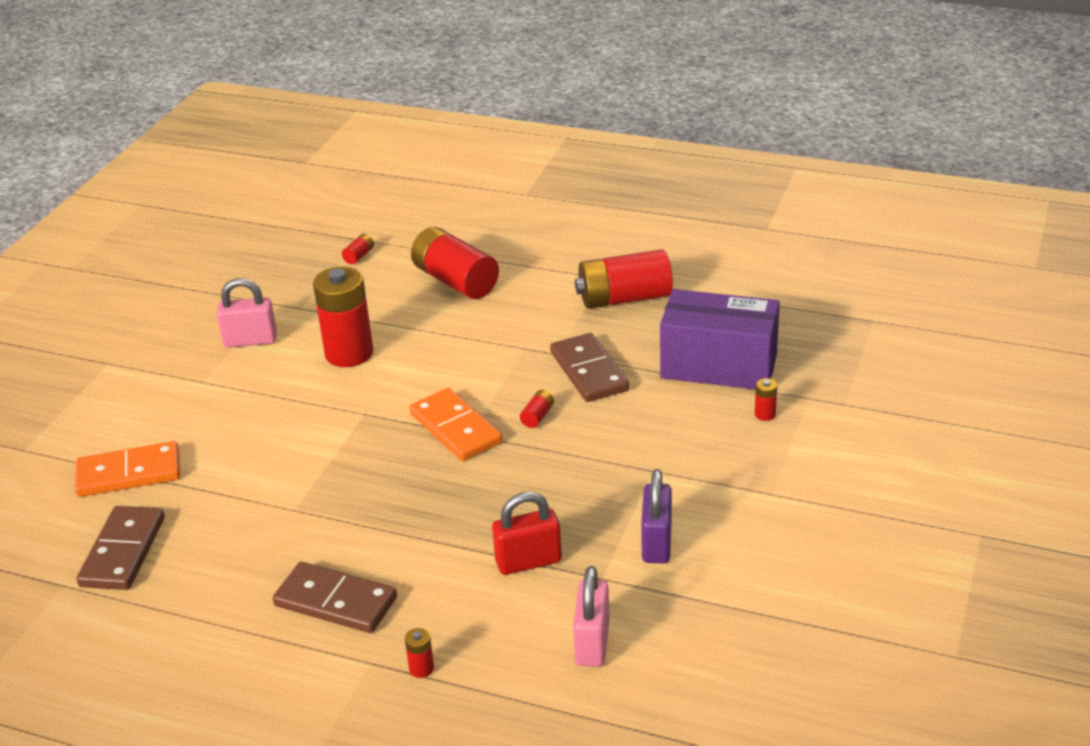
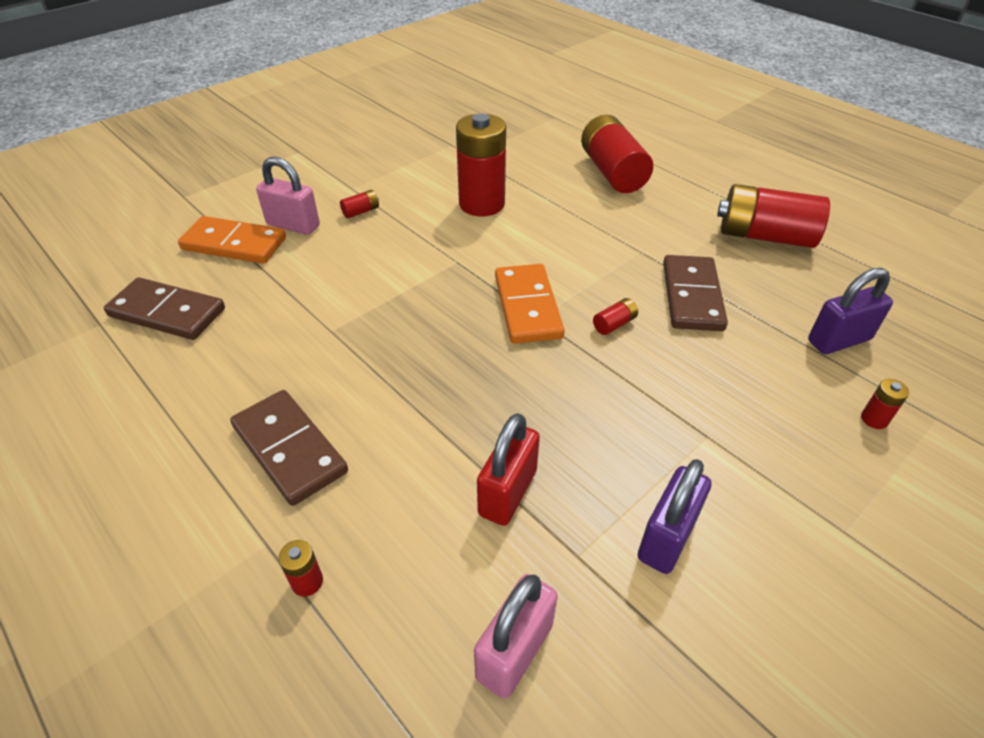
camera: 25 degrees right, 10 degrees up
(123, 552) = (167, 312): brown domino -> brown domino turned 75 degrees clockwise
(250, 341) = (412, 168): pink padlock -> pink padlock (293, 225)
(359, 256) = (545, 129): red battery -> red battery (361, 211)
(528, 561) = (507, 492): red padlock -> red padlock turned 75 degrees counterclockwise
(719, 366) = (838, 340): purple box -> purple padlock

